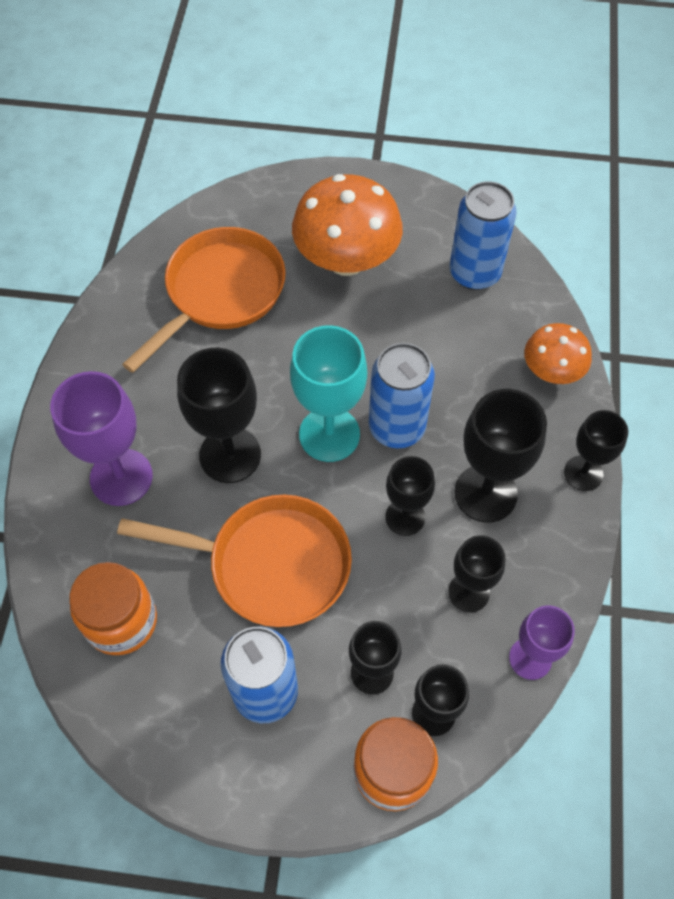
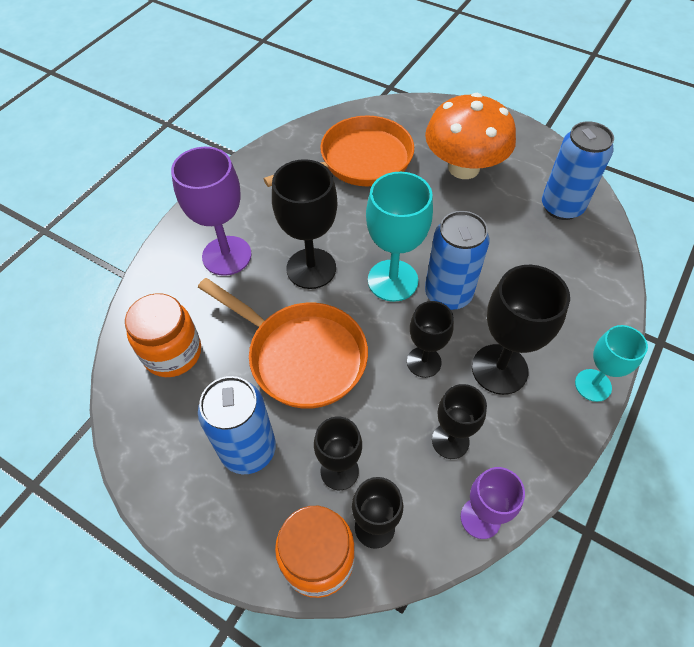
camera: 25 degrees right, 5 degrees down
(551, 371) = (597, 297): orange mushroom -> none
(583, 473) = (593, 385): black goblet -> turquoise goblet

